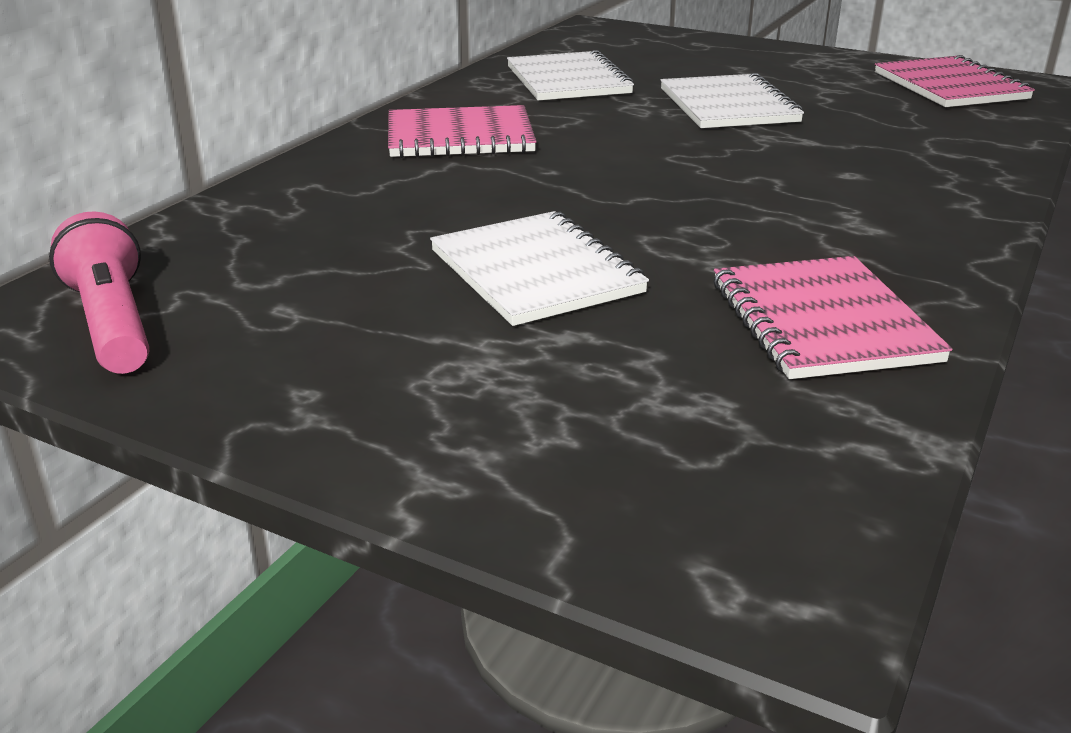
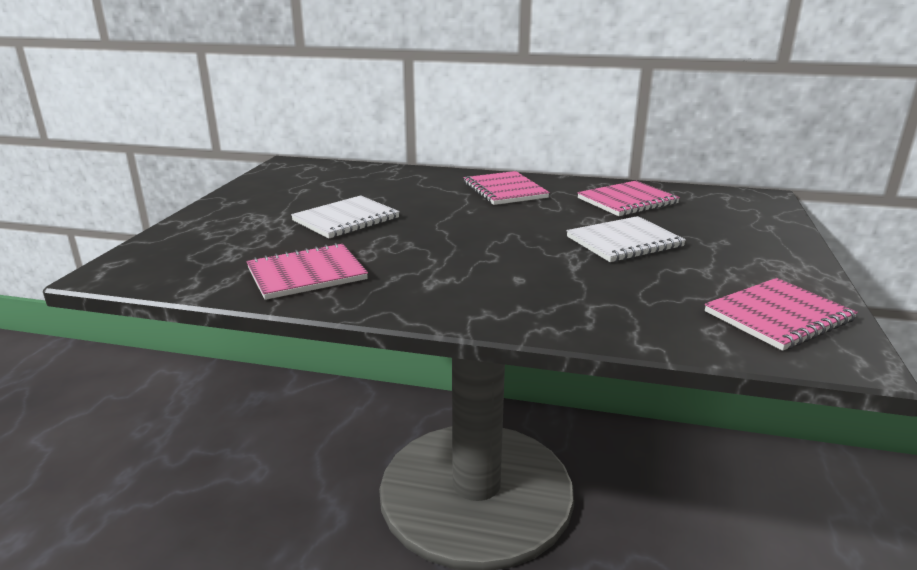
camera: 75 degrees right, 5 degrees down
(113, 323) = (289, 173): pink flashlight -> none
(568, 80) = (627, 201): white notebook -> pink notebook

